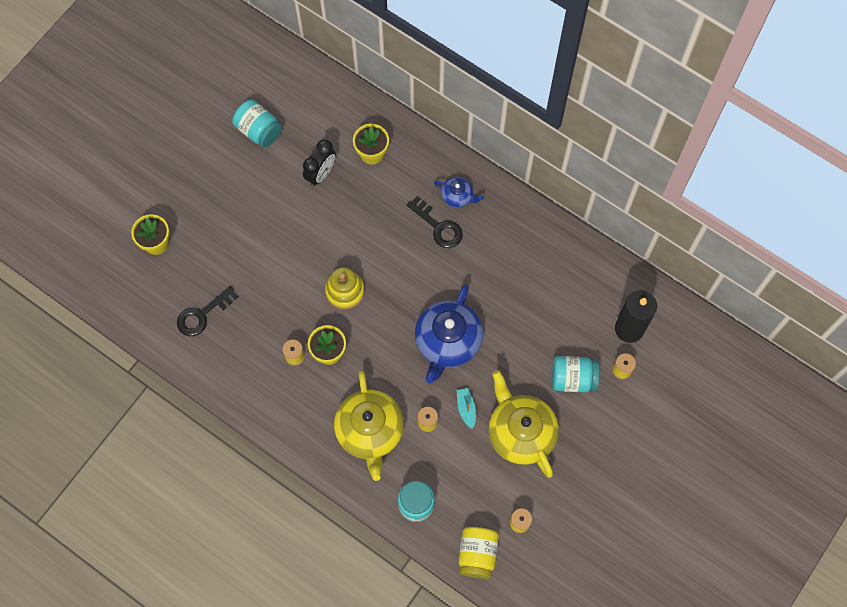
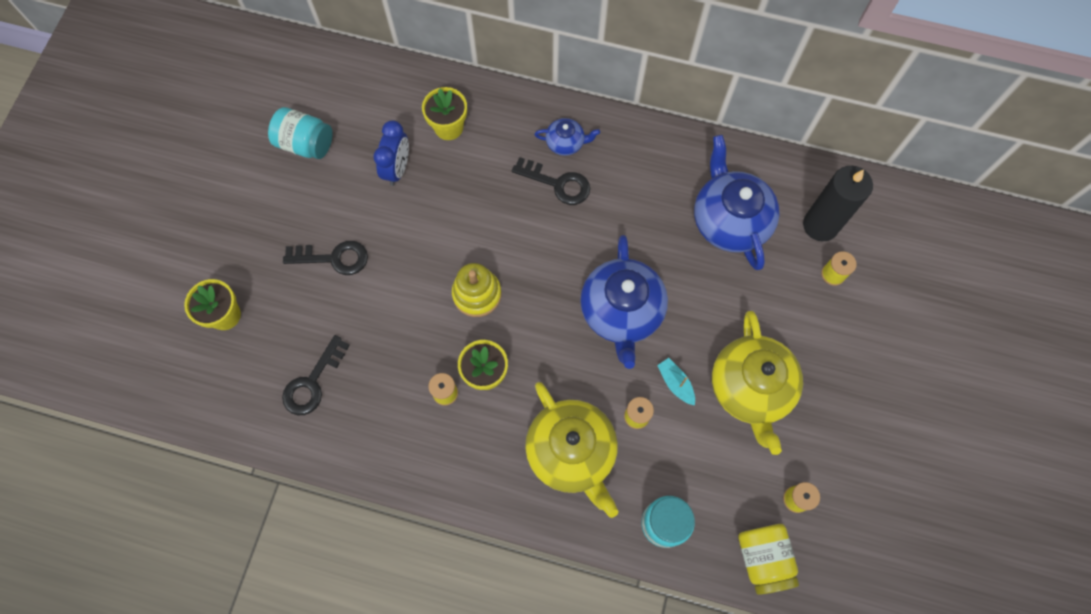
camera: 20 degrees left, 0 degrees up
(249, 227) = (334, 258): none -> black key
(321, 174) = (397, 169): black clock -> blue clock
(520, 432) = (750, 388): yellow teapot -> yellow teapot turned 135 degrees counterclockwise
(560, 300) = (729, 220): none -> blue teapot
(573, 378) = (783, 304): turquoise jar -> none

